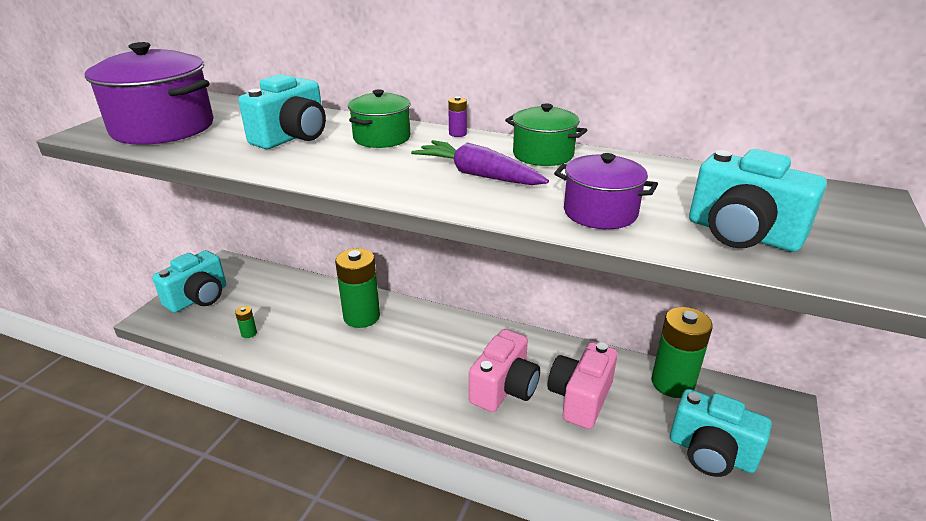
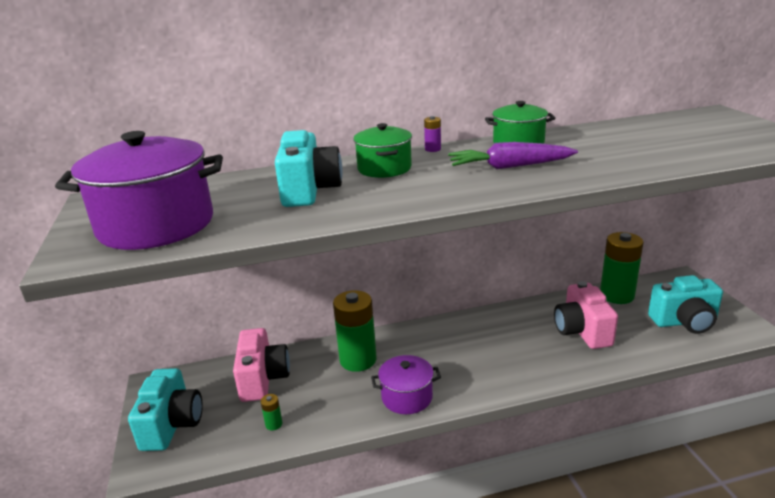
camera: 35 degrees left, 5 degrees down
(504, 388) = (531, 351): pink camera -> pink camera (263, 379)
(600, 212) = (624, 161): purple pot -> purple pot (407, 397)
(742, 234) = (707, 146): turquoise camera -> none

